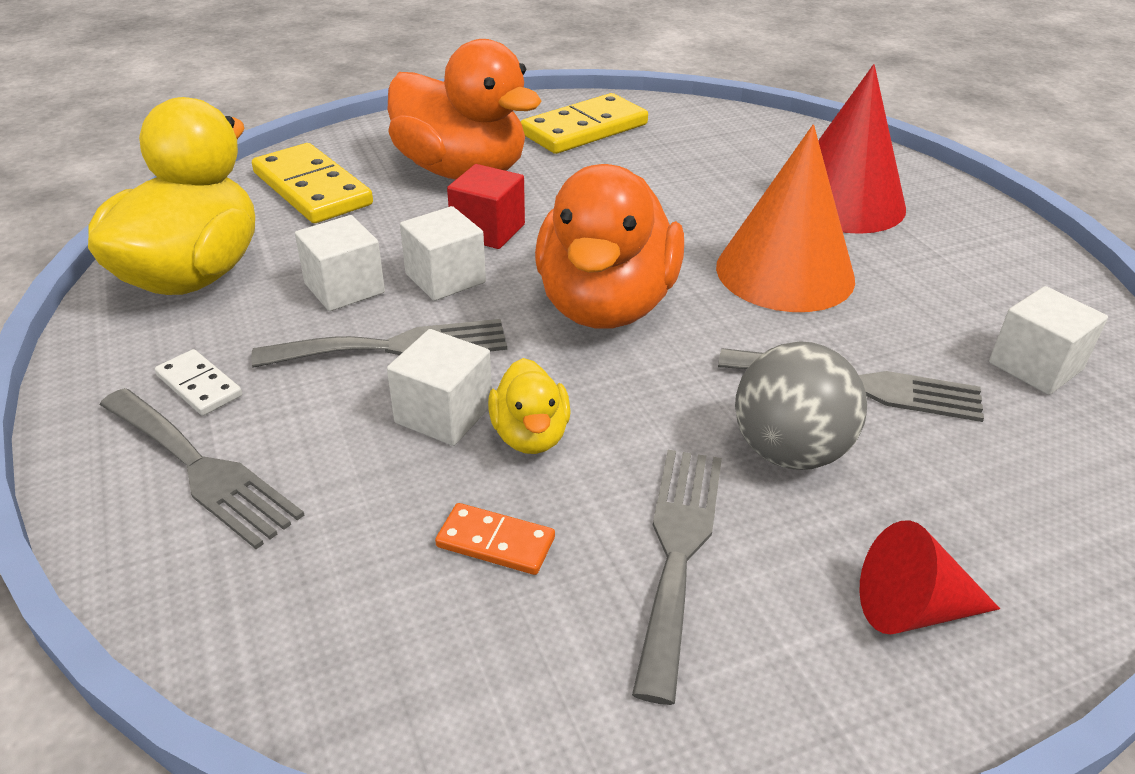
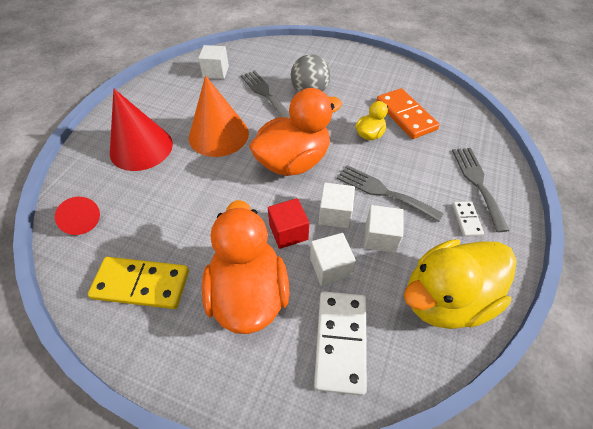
camera: 135 degrees left, 15 degrees up
(312, 189) = (341, 341): yellow domino -> white domino
(444, 414) = (388, 156): white cube -> white cube (330, 267)
(495, 542) = (405, 116): orange domino -> orange domino, size x1.97
(678, 554) = (365, 90): grey fork -> none
(912, 609) = (332, 59): red cone -> red cone (81, 220)

